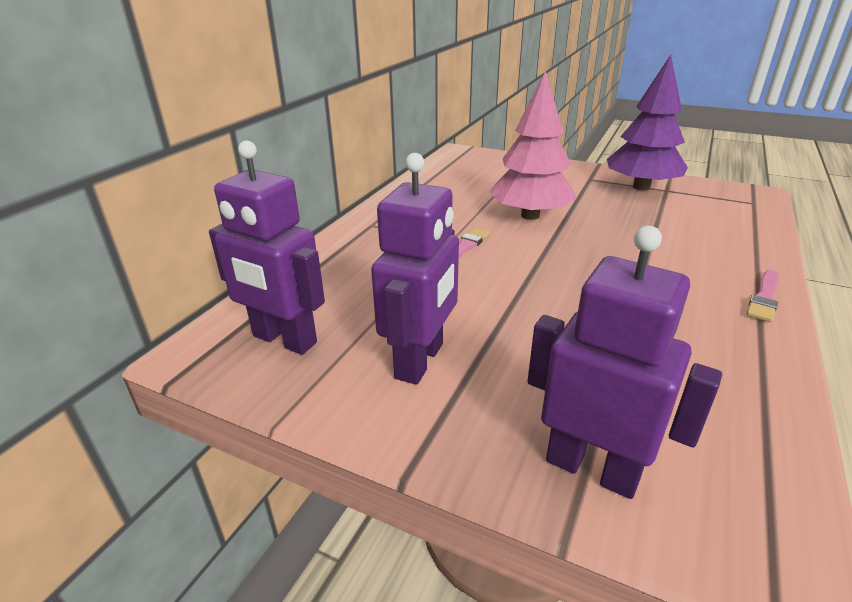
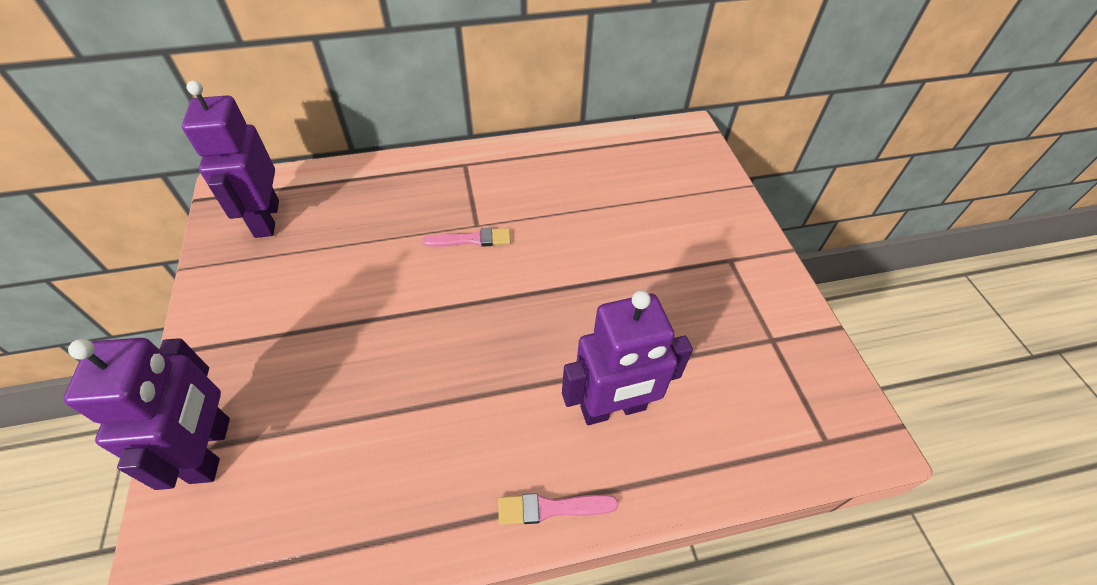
camera: 50 degrees right, 20 degrees up
(420, 361) = (283, 300): purple robot -> purple robot (613, 409)
(530, 215) = (580, 253): pink tree -> none
(641, 187) = (754, 313): purple tree -> none

